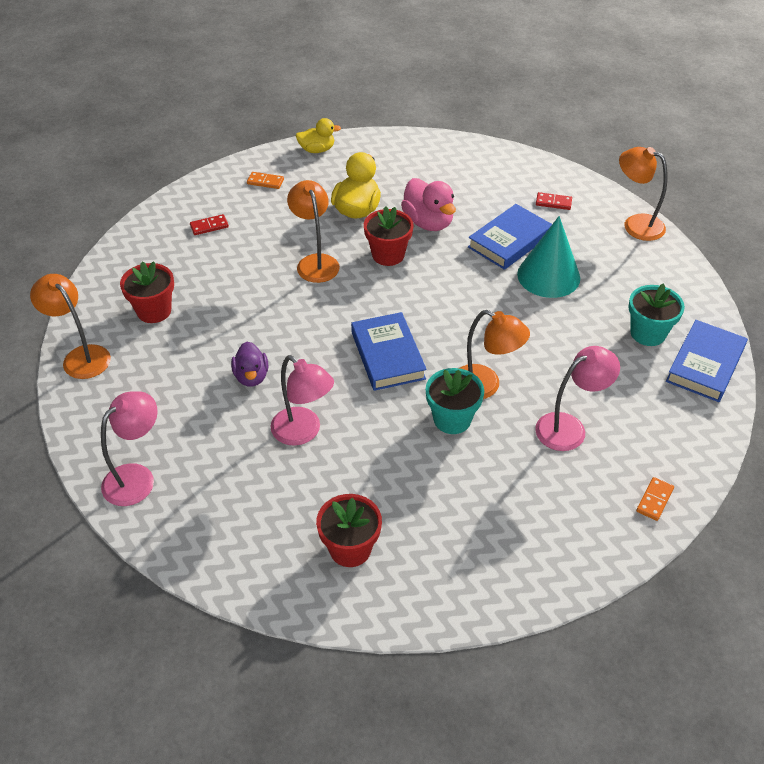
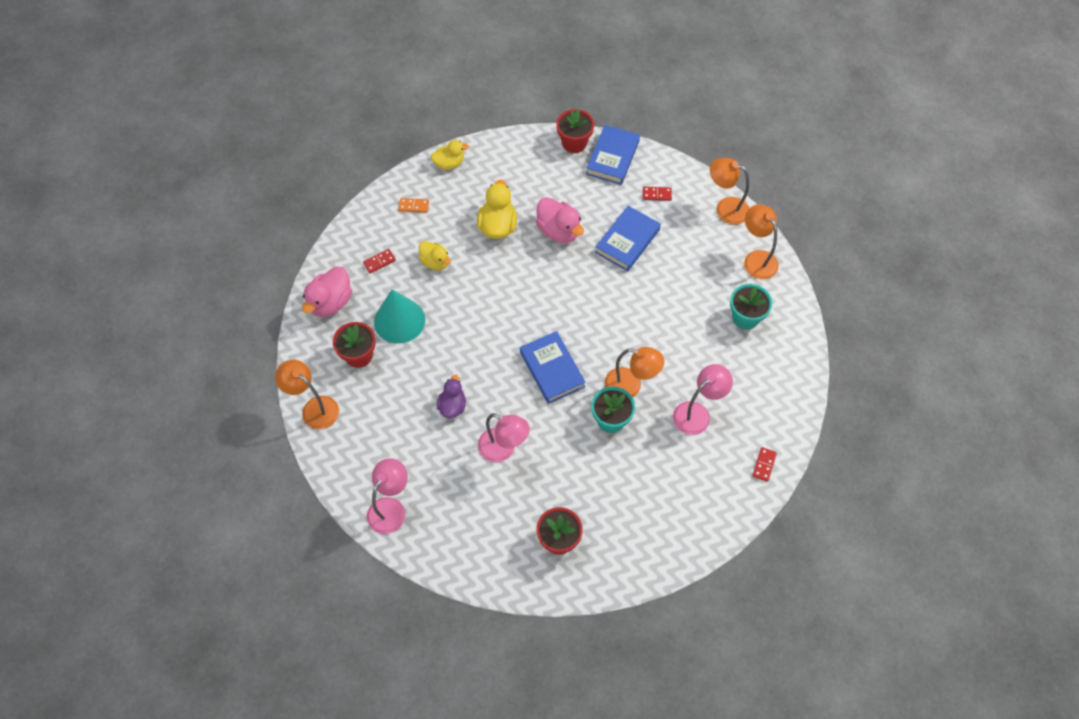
camera: 10 degrees left, 15 degrees up
(140, 256) = (331, 302): none -> pink duck
(251, 376) = (452, 406): purple duck -> purple duck turned 150 degrees counterclockwise
(274, 234) = (435, 262): none -> yellow duck
(315, 262) = (476, 286): orange lamp -> orange lamp (756, 259)
(388, 255) = (532, 270): red flower pot -> red flower pot (574, 143)
(548, 276) = (663, 272): turquoise cone -> turquoise cone (399, 320)
(654, 500) = (764, 465): orange domino -> red domino
(705, 365) = (790, 340): blue book -> blue book (612, 157)

